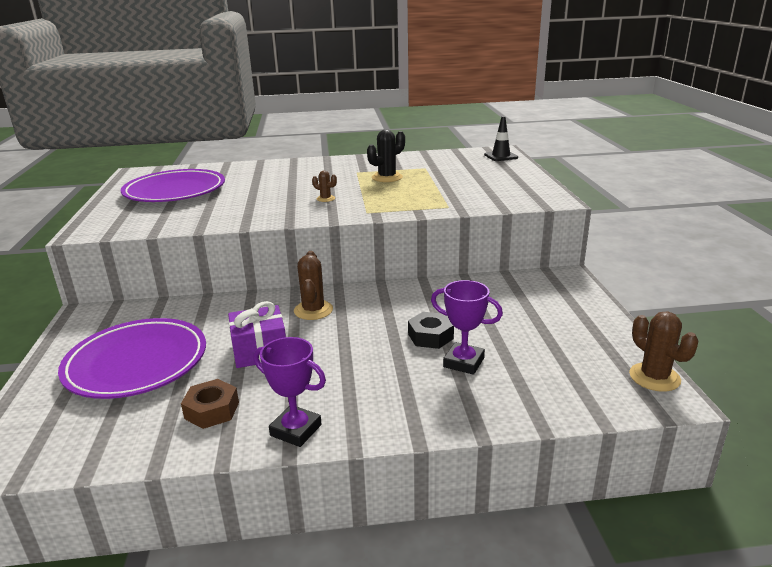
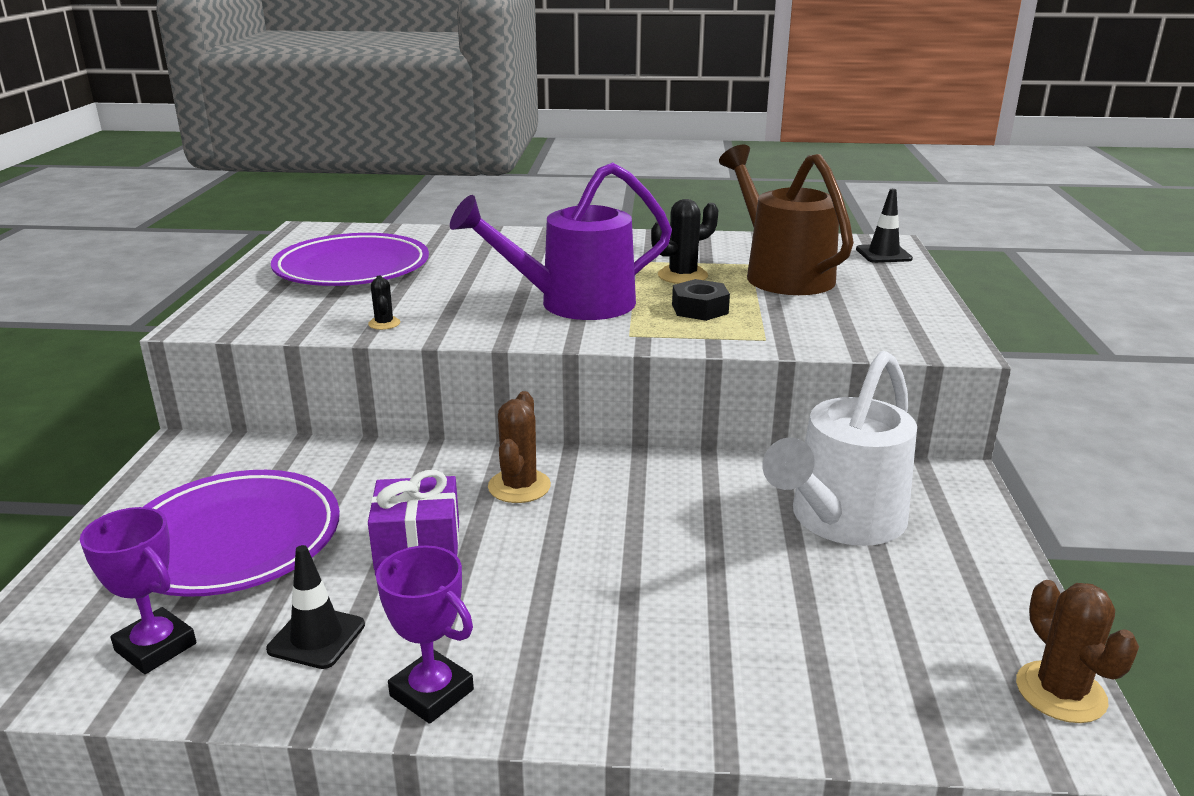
camera: 10 degrees right, 0 degrees up
(209, 220) = (384, 323): none -> black cactus
(212, 410) = (316, 637): brown nut -> black traffic cone
(325, 199) = (573, 304): brown cactus -> purple watering can
(430, 336) = (692, 558): black nut -> black nut (700, 309)
(445, 171) = (781, 274): none -> brown watering can
(463, 362) = (733, 613): purple trophy -> purple trophy (155, 647)
(509, 306) = (840, 521): none -> white watering can

